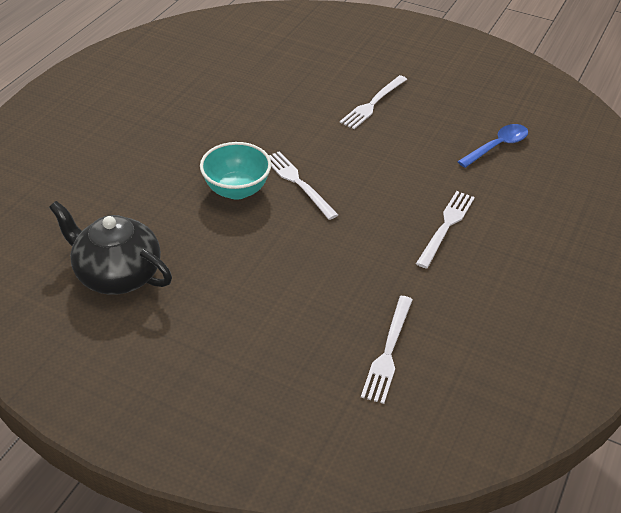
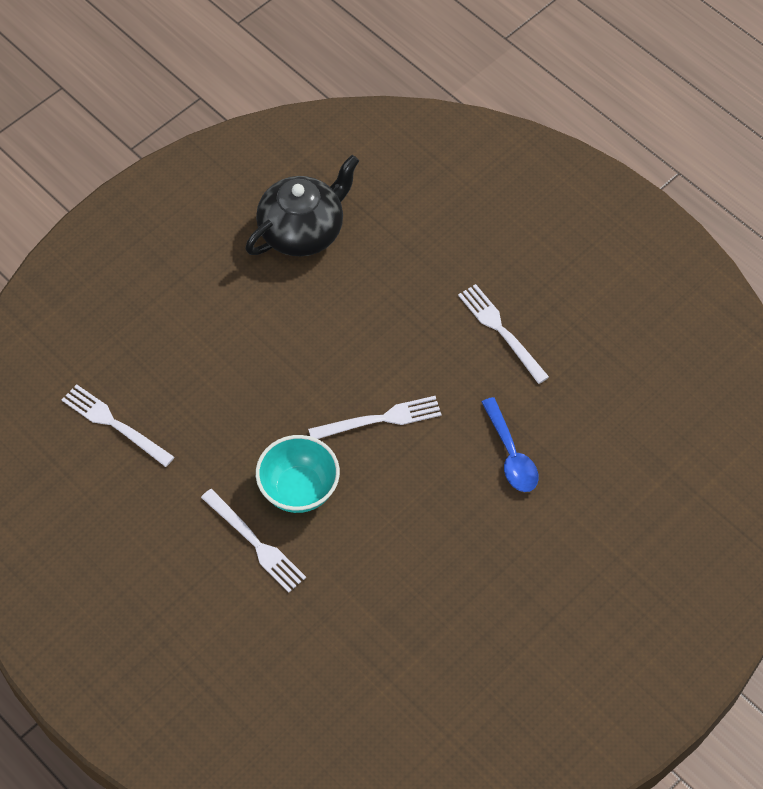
camera: 110 degrees right, 15 degrees up
(237, 190) = (389, 357): turquoise bowl -> turquoise bowl (299, 490)
(373, 103) = (506, 550): white fork -> white fork (501, 331)
(497, 146) = (371, 663): blue spoon -> blue spoon (511, 454)

